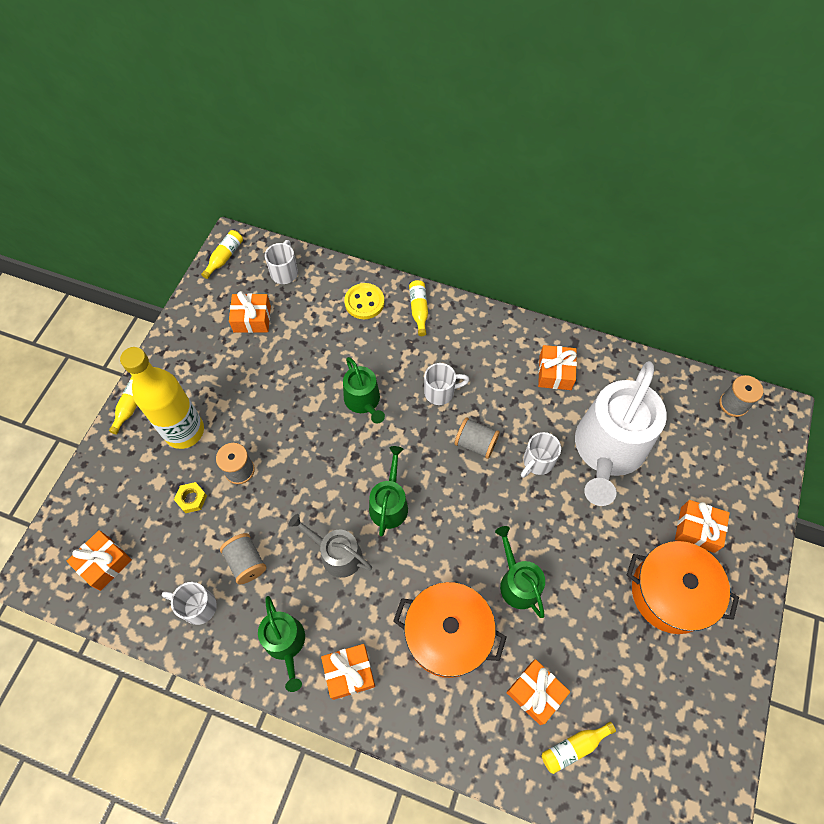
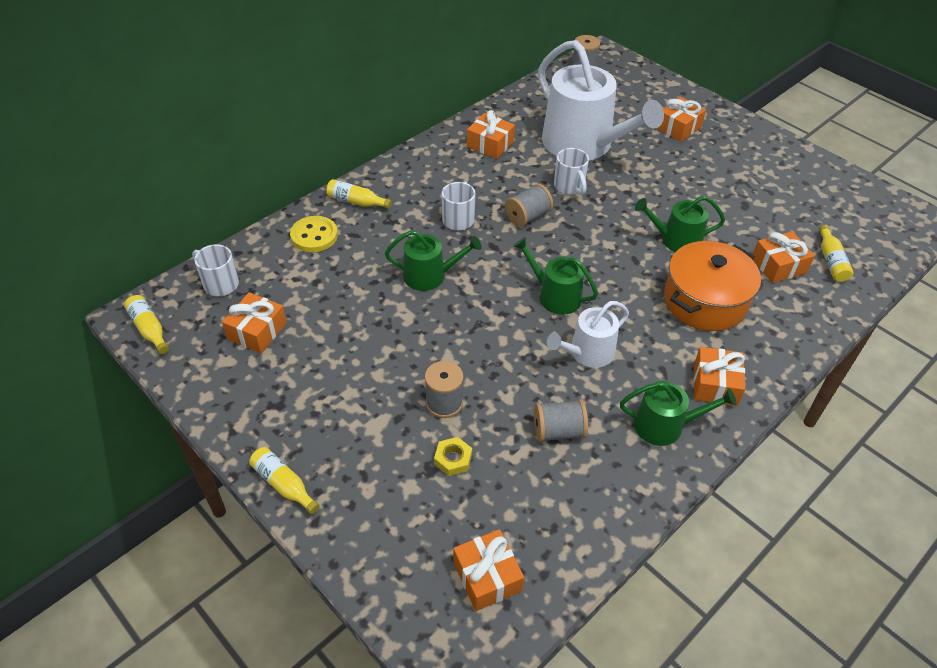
camera: 65 degrees left, 15 degrees down
(184, 431) = (360, 440): yellow bottle -> none
(197, 606) = (589, 493): white mug -> none
(337, 554) = (587, 353): grey watering can -> white watering can
(671, 593) = (724, 161): orange pot -> none

